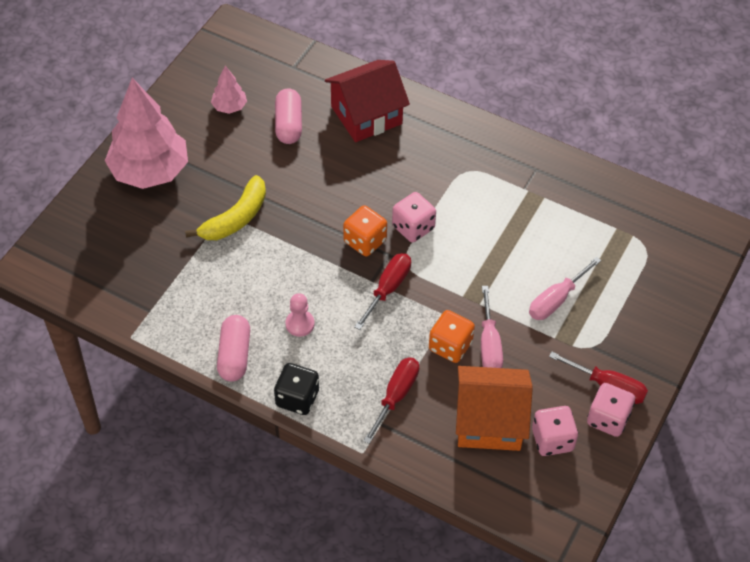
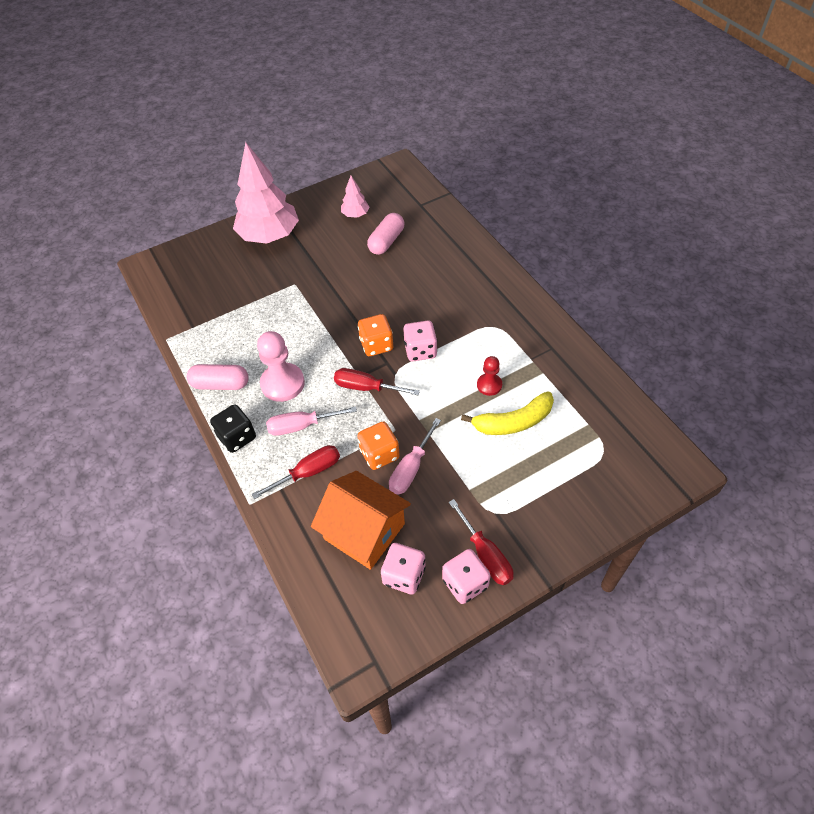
camera: 35 degrees right, 0 degrees up
(234, 355) = (220, 384): pink capsule -> pink capsule turned 60 degrees clockwise
(235, 218) = (299, 290): yellow banana -> yellow banana (513, 422)
(300, 324) = (282, 383): pink pawn -> pink pawn, size x1.76
(366, 115) = (447, 256): red house -> none
(388, 289) = (366, 387): red screwdriver -> red screwdriver turned 135 degrees counterclockwise
(504, 232) = (489, 385): none -> red pawn
(556, 300) = (493, 459): pink screwdriver -> pink screwdriver (301, 426)

